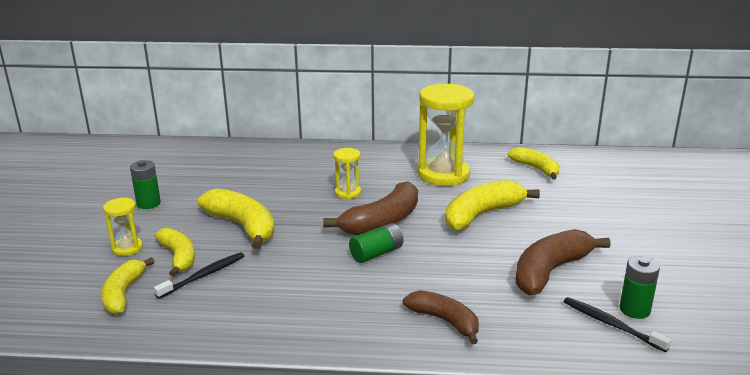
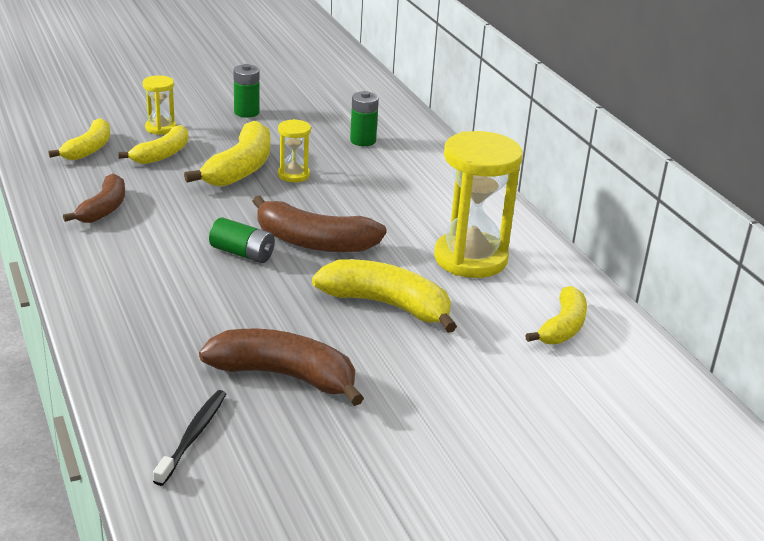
camera: 60 degrees right, 5 degrees up
(123, 294) = (88, 149): yellow banana -> yellow banana turned 135 degrees clockwise
(204, 275) = (139, 175): black toothbrush -> none
(348, 193) = (362, 207): yellow hourglass -> yellow hourglass (293, 175)
(444, 321) = (137, 320): brown banana -> brown banana (104, 209)
(634, 310) = (236, 452): green battery -> green battery (363, 141)

